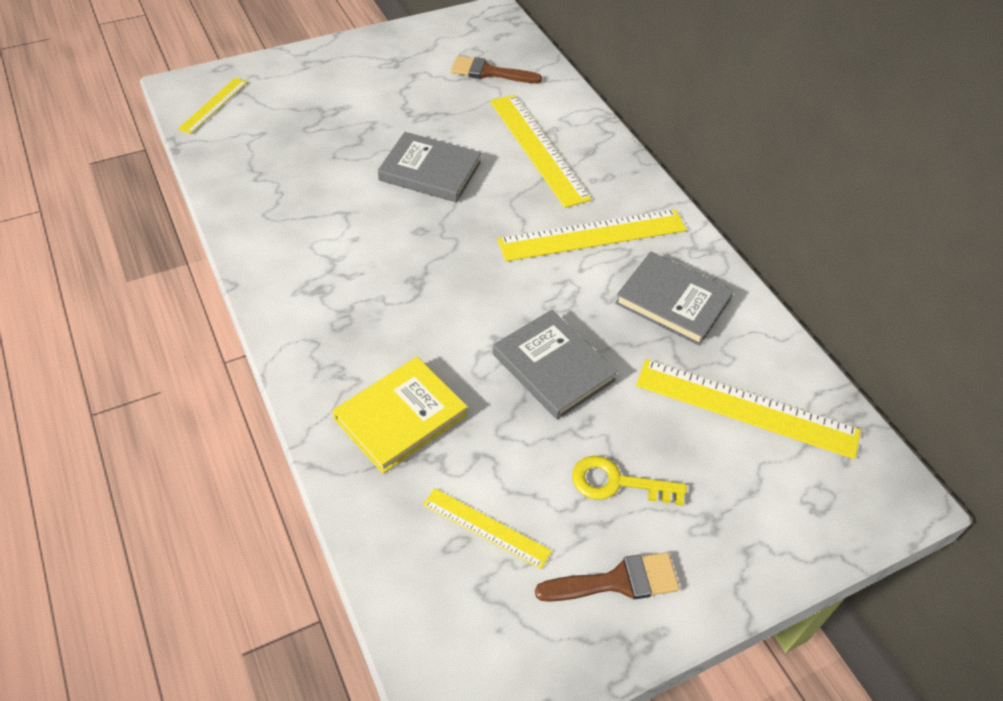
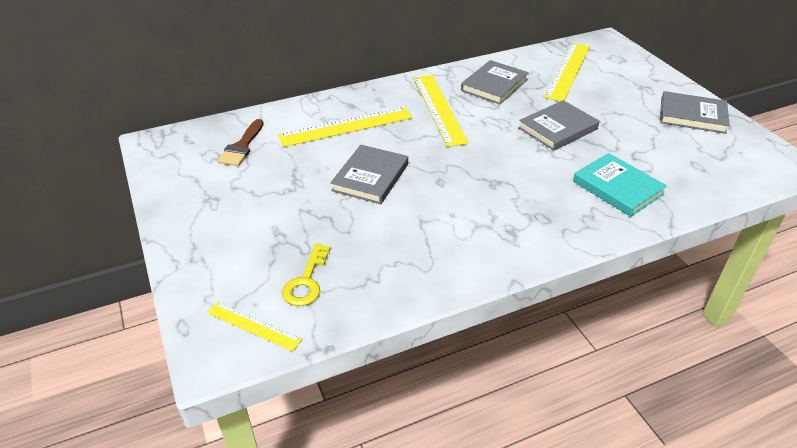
camera: 85 degrees left, 10 degrees down
(400, 417) = (617, 188): yellow book -> turquoise book
(486, 528) = (682, 155): yellow ruler -> none
(617, 483) = (633, 112): yellow key -> yellow key (306, 281)
(617, 581) = (692, 115): brown brush -> grey book

